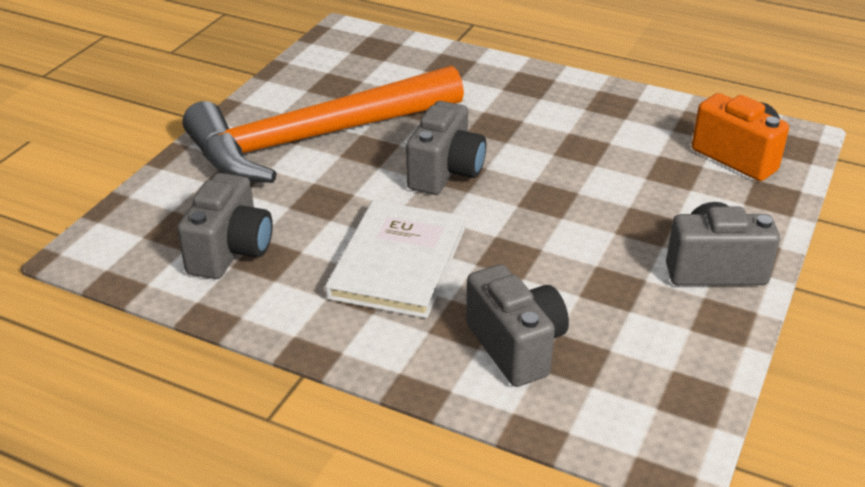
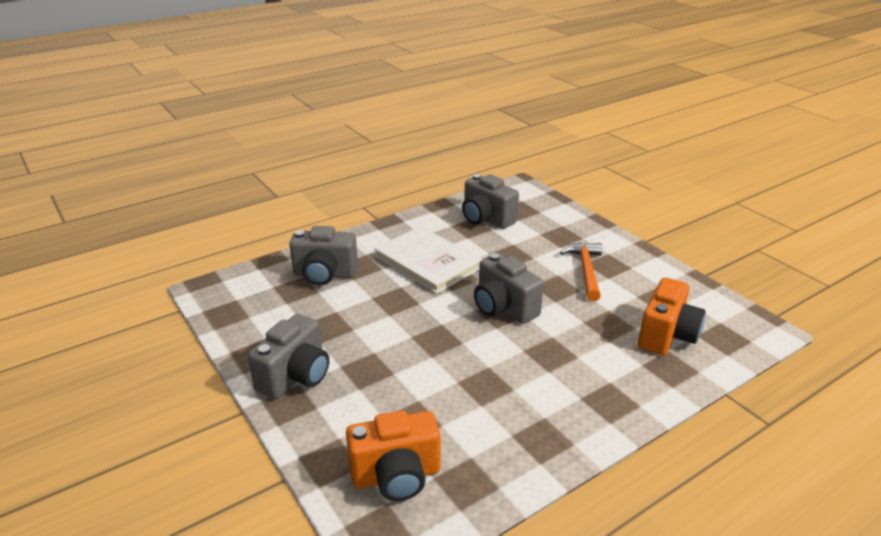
camera: 120 degrees right, 5 degrees down
(315, 138) = (586, 271): orange hammer -> orange hammer, size x0.44
(401, 73) = (666, 336): none -> orange camera

